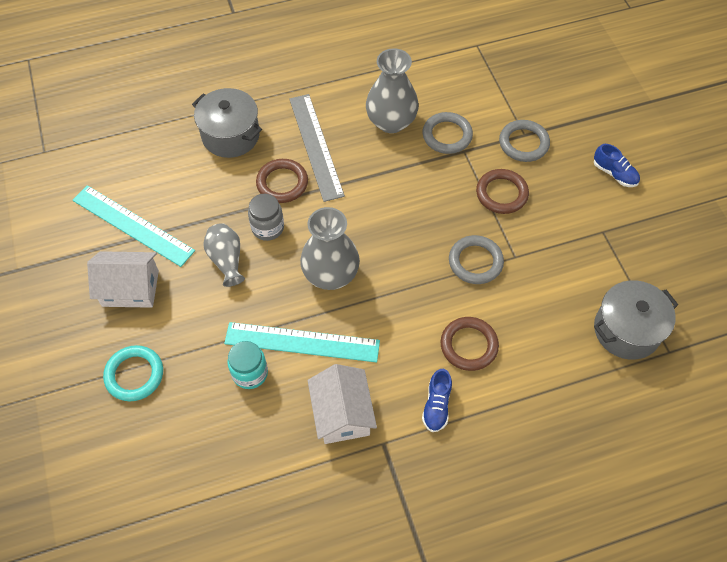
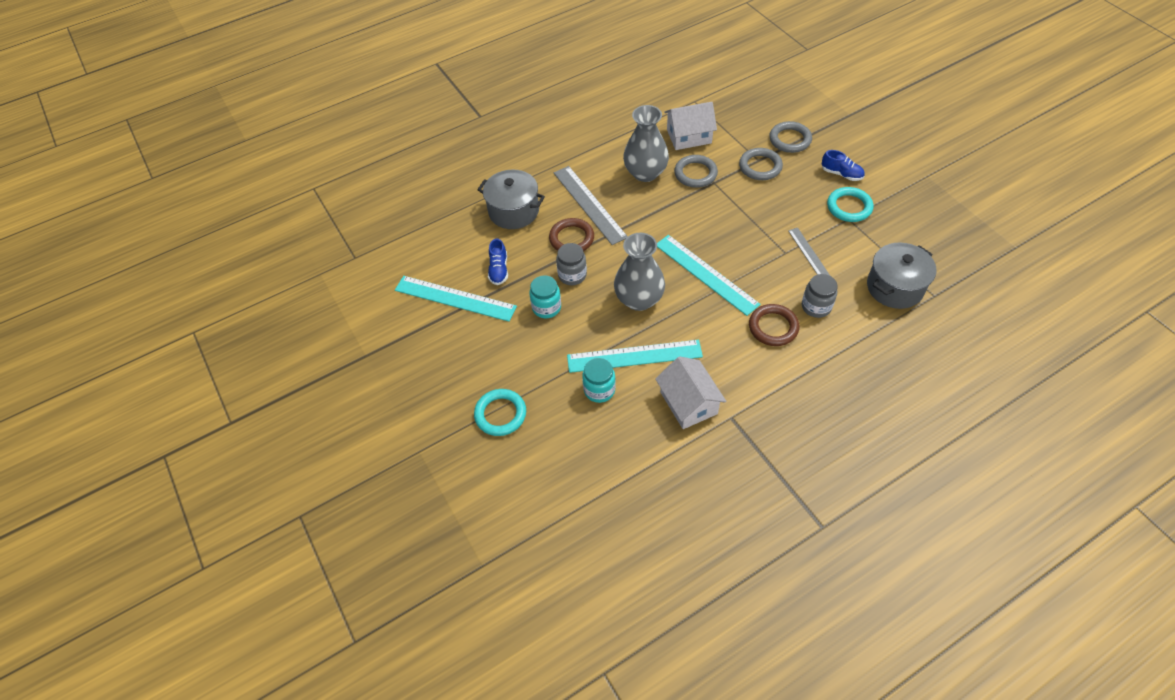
camera: 10 degrees left, 5 degrees down
(130, 288) = (471, 348): white house -> white house (689, 136)
(226, 260) = (546, 307): grey vase -> turquoise jar
(416, 262) = (706, 274): none -> turquoise ruler
(436, 406) = (764, 378): blue shoe -> blue shoe (499, 270)
(475, 262) = (754, 263): grey ring -> grey ring (790, 139)
(501, 194) = (756, 208): brown ring -> none
(526, 332) = (816, 307): none -> grey jar
(541, 263) = (808, 253): none -> grey ruler
(608, 217) = (849, 207): none -> turquoise ring

